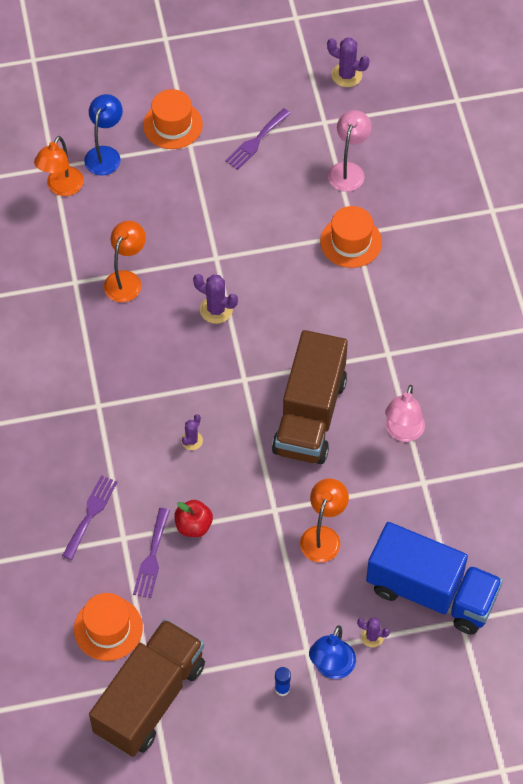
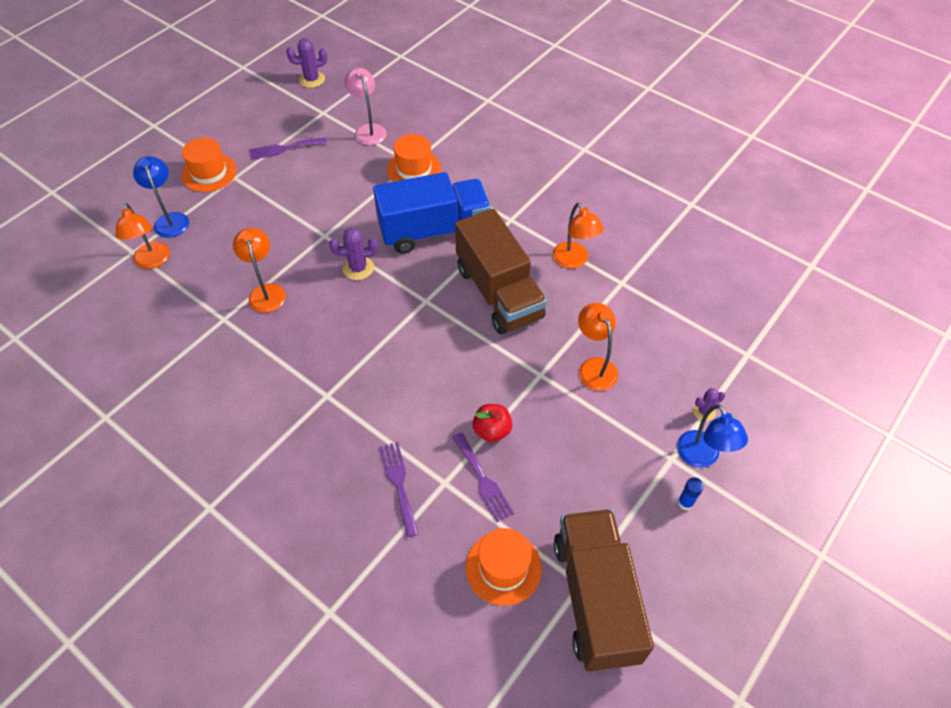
camera: 40 degrees left, 5 degrees down
(192, 440) = (428, 369): purple cactus -> none
(256, 141) = (284, 149): purple fork -> purple fork turned 75 degrees clockwise
(403, 432) = (574, 261): pink lamp -> orange lamp
(431, 592) = (707, 350): blue truck -> blue truck (434, 230)

